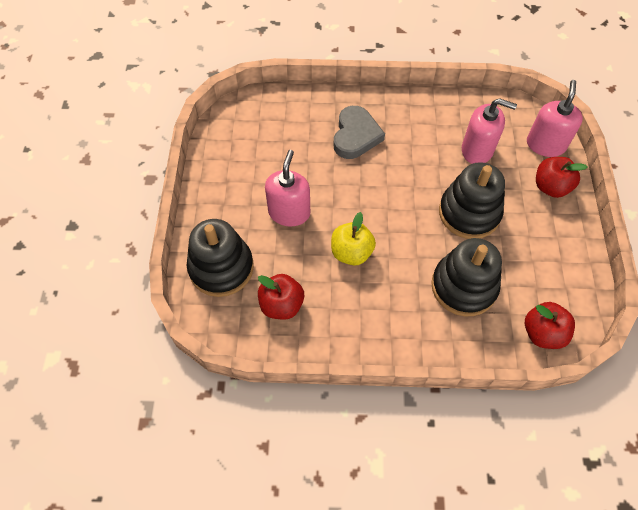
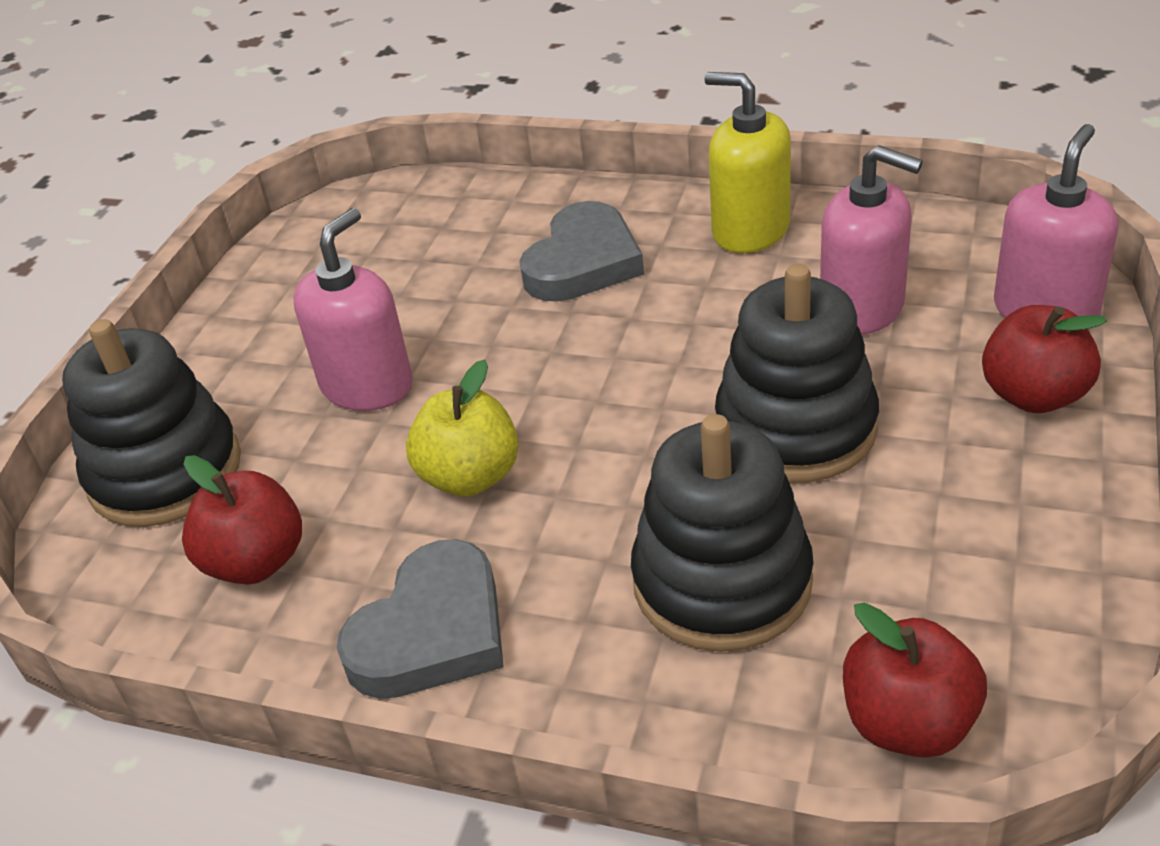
camera: 20 degrees right, 20 degrees down
(365, 325) = (432, 631): none -> grey heart
(420, 112) = (750, 230): none -> yellow soap dispenser

